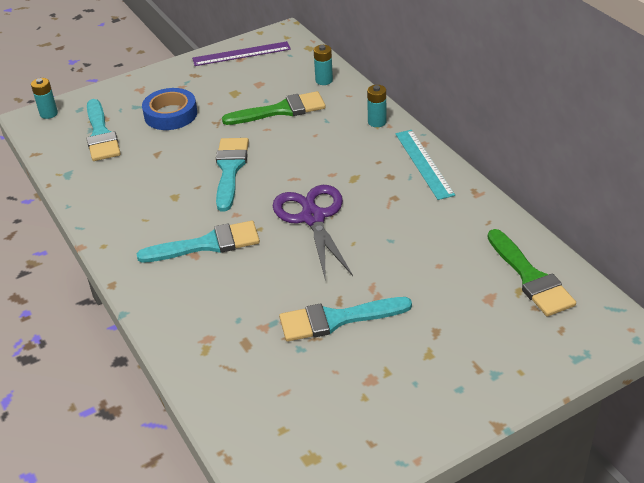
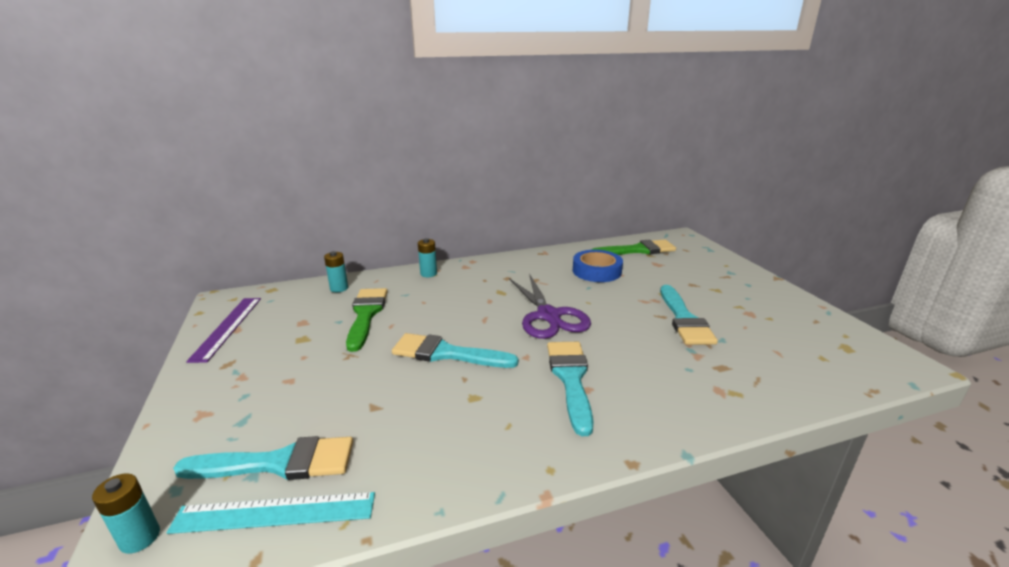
camera: 80 degrees left, 15 degrees down
(170, 114) = (296, 389): blue tape -> blue tape (596, 271)
(313, 218) = (548, 316): purple scissors -> purple scissors turned 105 degrees counterclockwise
(424, 163) = (499, 264): turquoise ruler -> turquoise ruler (275, 513)

